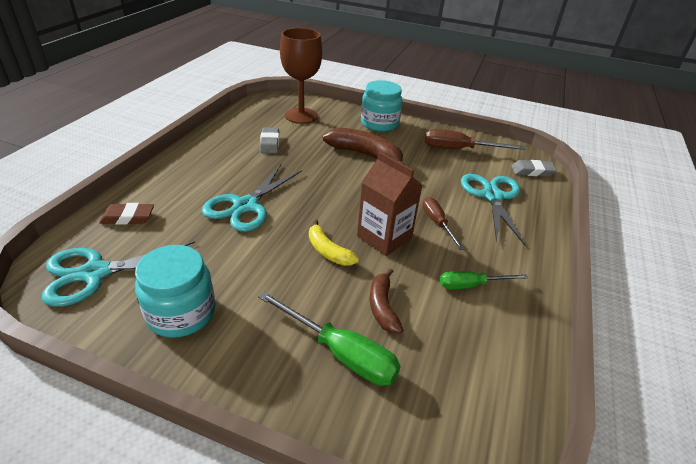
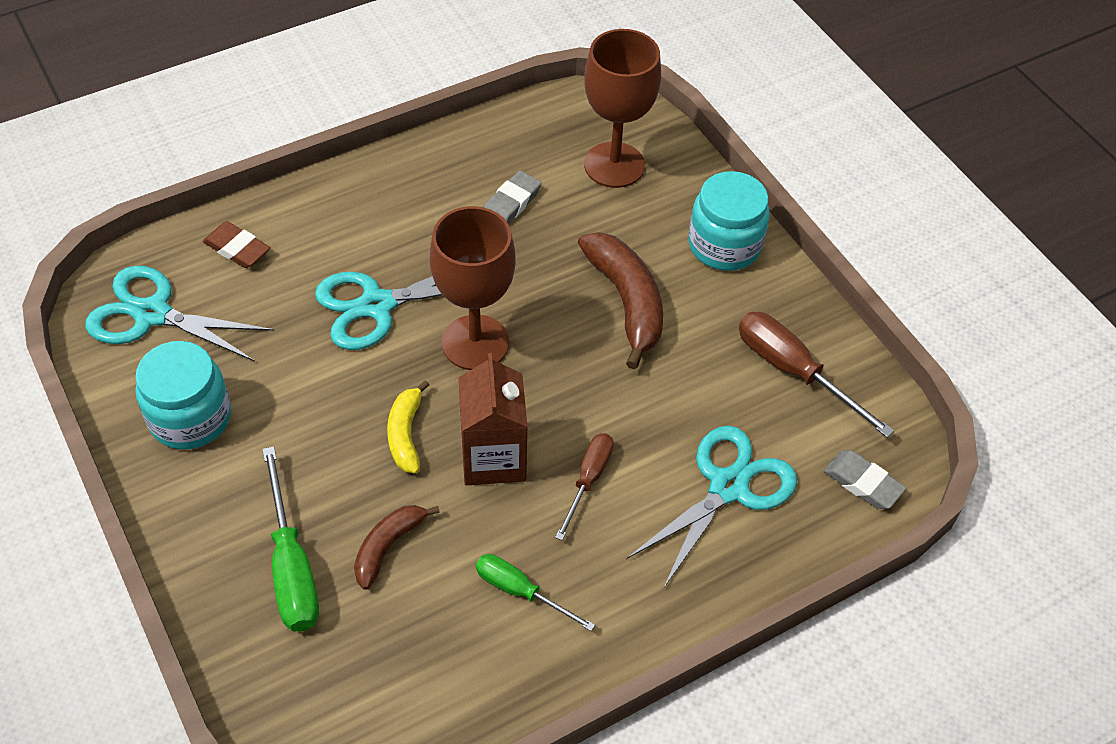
camera: 40 degrees right, 15 degrees up
(316, 198) = (475, 342): none -> brown goblet

